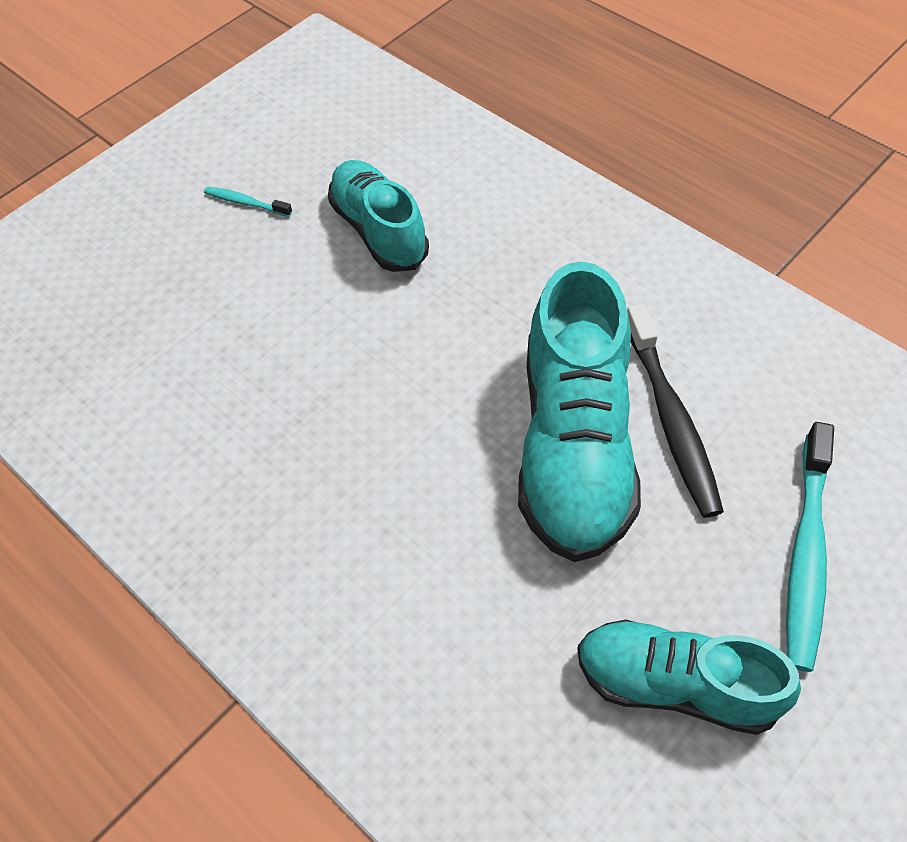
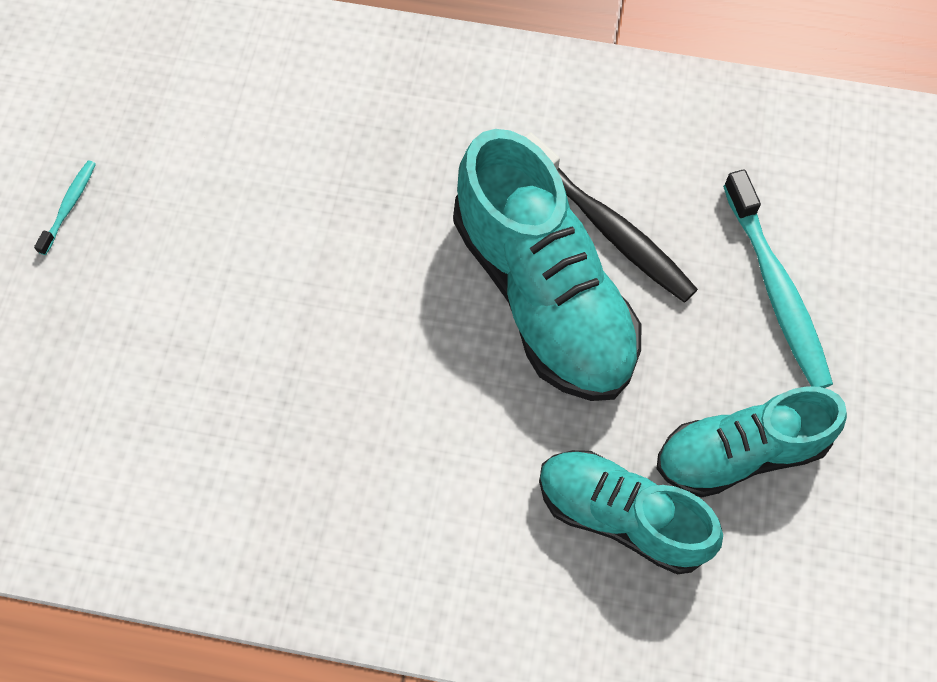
camera: 35 degrees left, 10 degrees up
(246, 203) = (69, 207): turquoise toothbrush -> turquoise toothbrush turned 120 degrees clockwise
(379, 231) = (228, 172): turquoise shoe -> turquoise shoe (621, 516)

